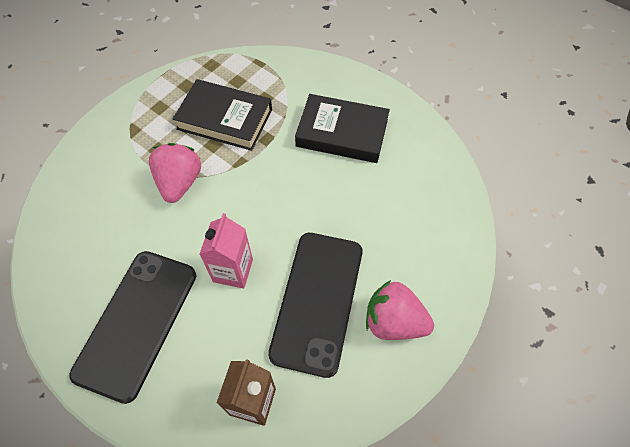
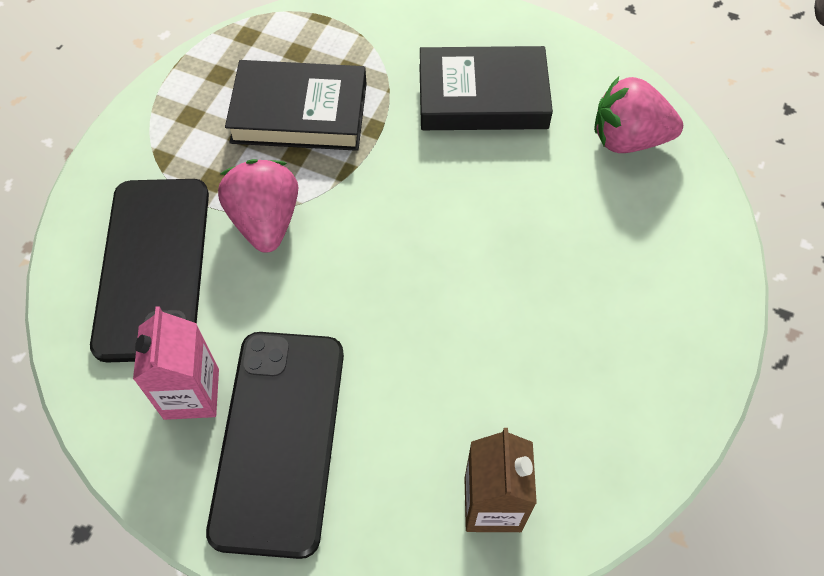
camera: 15 degrees left, 0 degrees up
(233, 270) = (395, 329): pink carton -> pink carton (191, 394)
(317, 301) = (534, 342): black phone -> black phone (153, 267)
(393, 321) = (650, 344): pink strawberry -> pink strawberry (628, 139)

